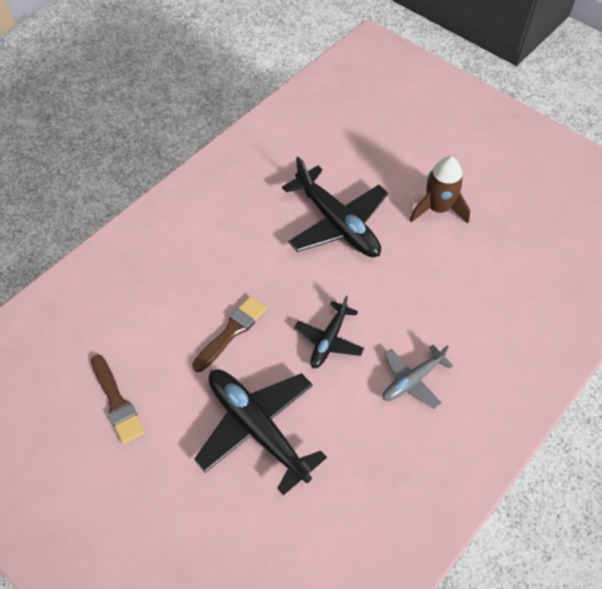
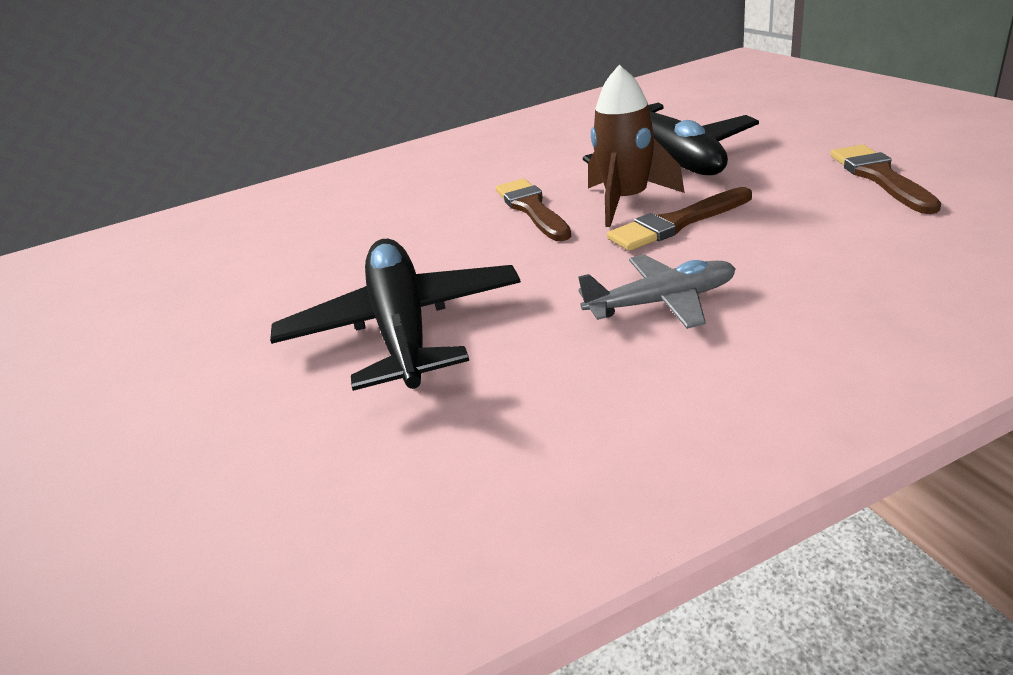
camera: 150 degrees left, 25 degrees down
(329, 340) = (532, 209): black plane -> brown brush
(412, 380) = (457, 179): grey plane -> grey plane (661, 302)
(438, 208) = (215, 324): brown rocket -> brown rocket (626, 201)

